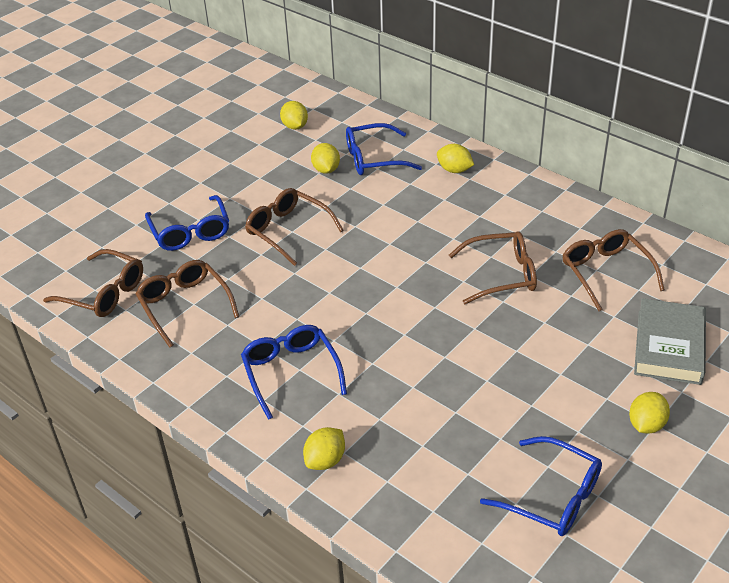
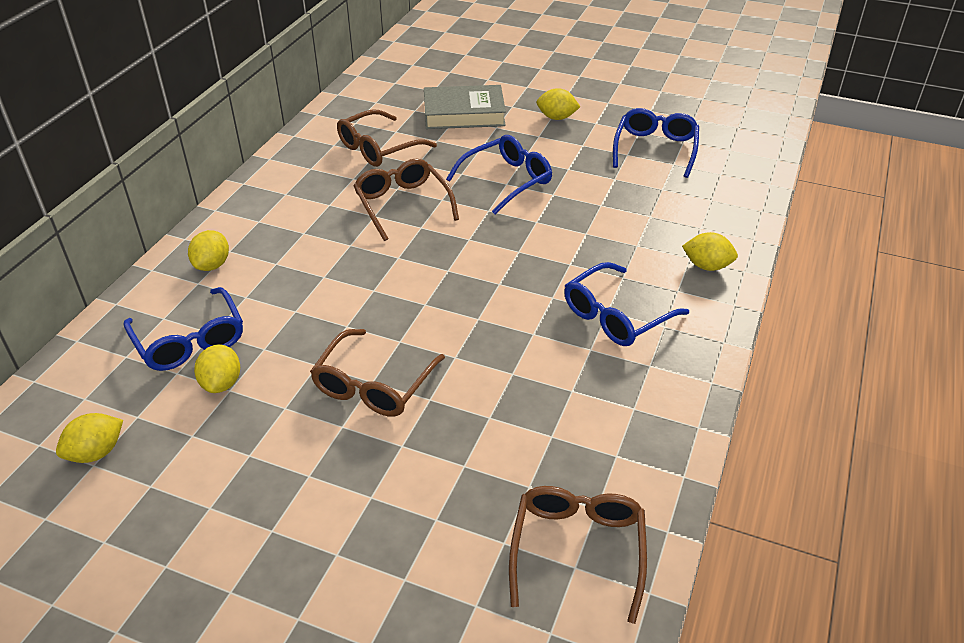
camera: 110 degrees left, 0 degrees up
(185, 306) = (560, 443): brown glasses -> none
(190, 231) = (404, 495): blue glasses -> blue glasses (506, 181)
(326, 170) = (221, 383): yellow lemon -> yellow lemon turned 60 degrees counterclockwise

